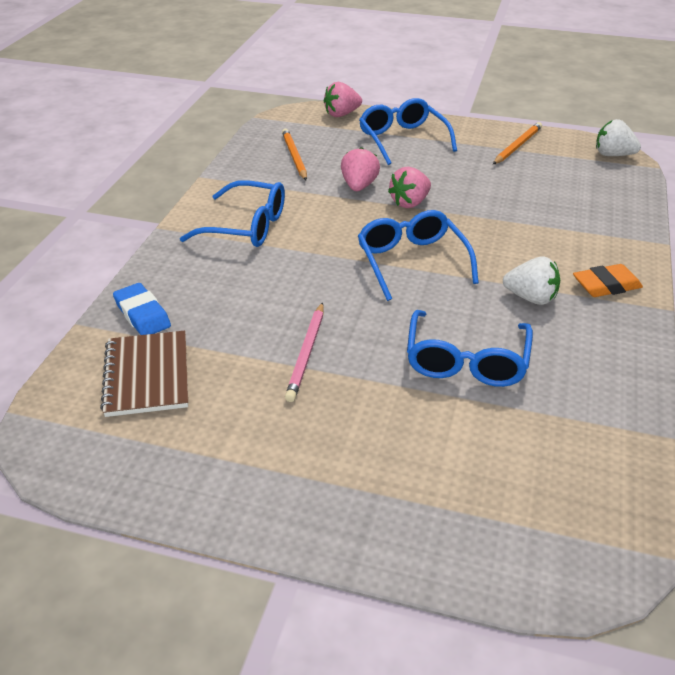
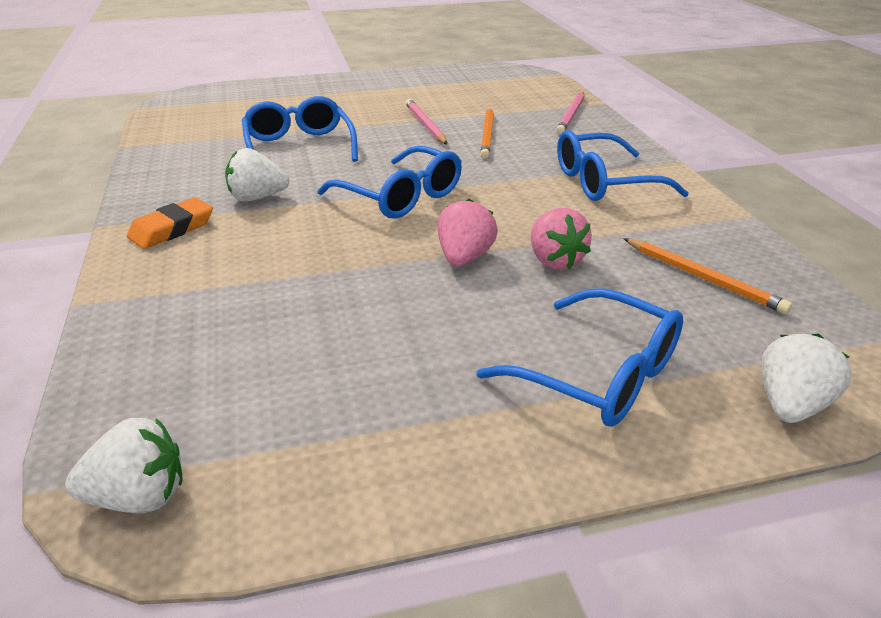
camera: 150 degrees right, 5 degrees down
(142, 314) = (571, 115): blue eraser -> pink pencil
(147, 375) = (514, 96): brown notebook -> none
(341, 114) = (791, 405): pink strawberry -> white strawberry
(517, 146) = (370, 444): orange pencil -> orange pencil (487, 135)

